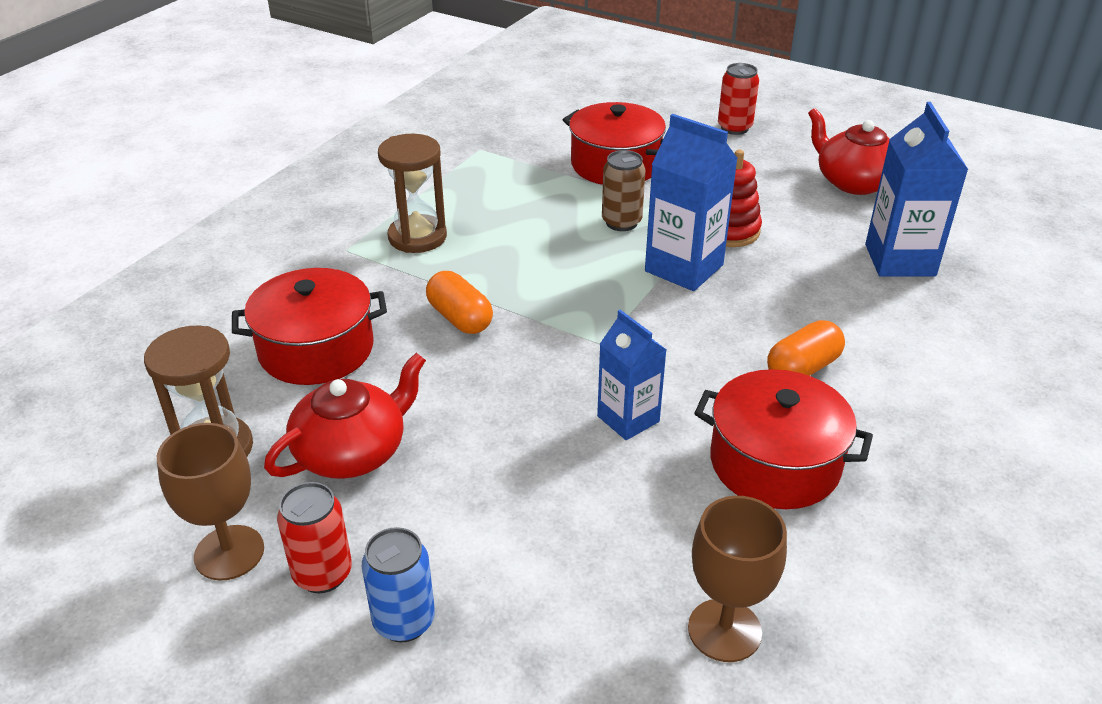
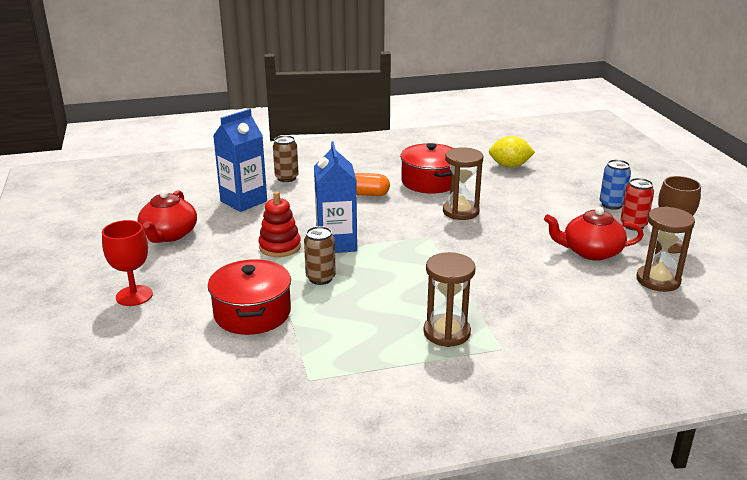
camera: 135 degrees left, 10 degrees down
(316, 349) = (573, 299): red pot -> none
(460, 318) = (480, 277): orange capsule -> none
(628, 419) = (460, 212): blue carton -> brown hourglass
(724, 630) = (509, 166): brown goblet -> yellow lemon
(734, 128) = (134, 296): red can -> red goblet
(953, 329) = (286, 178): none -> brown can

